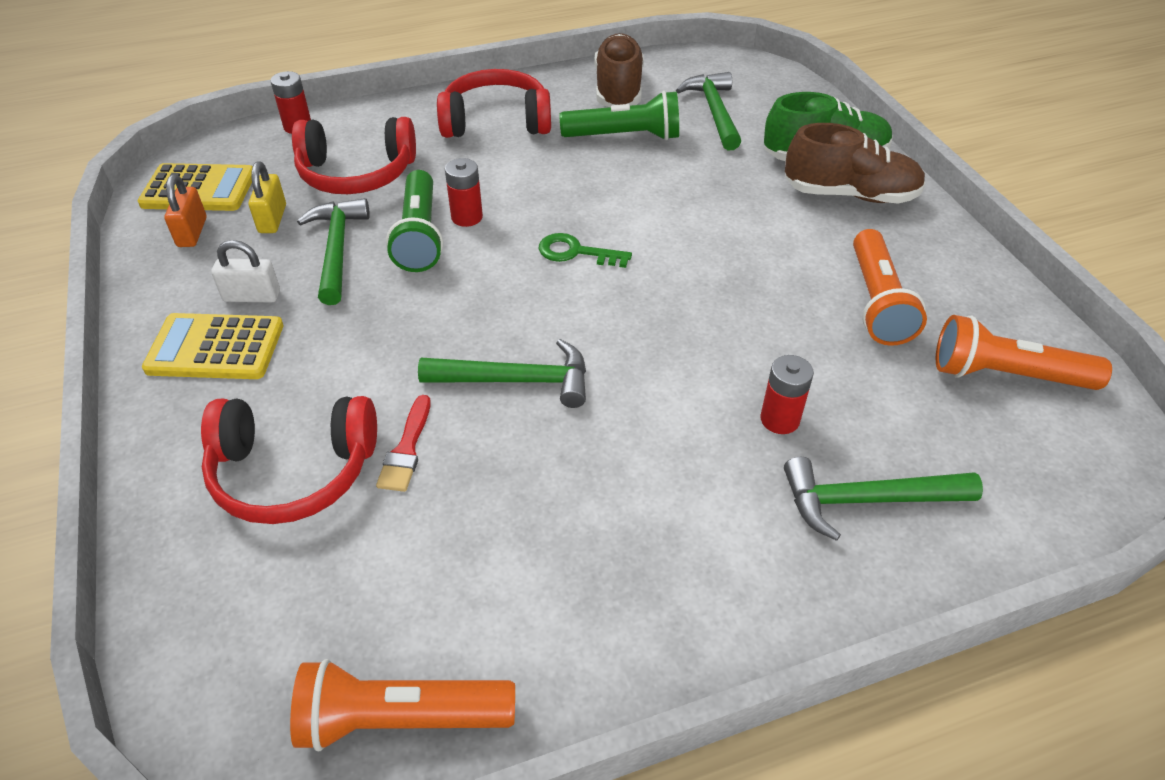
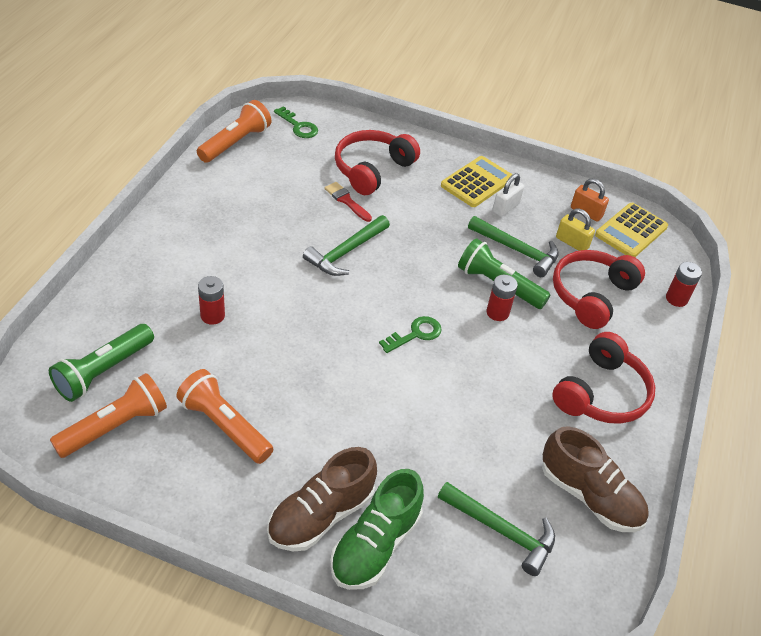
camera: 125 degrees right, 0 degrees up
(249, 662) = (298, 126): none -> green key
(624, 136) = (517, 448): green flashlight -> green flashlight (103, 371)
(867, 500) = (140, 305): green hammer -> none

